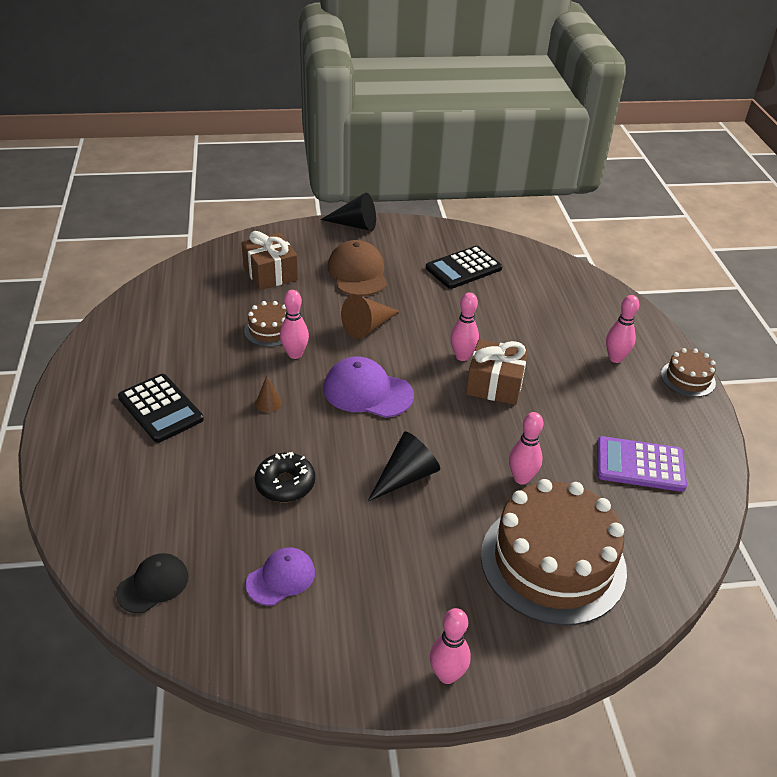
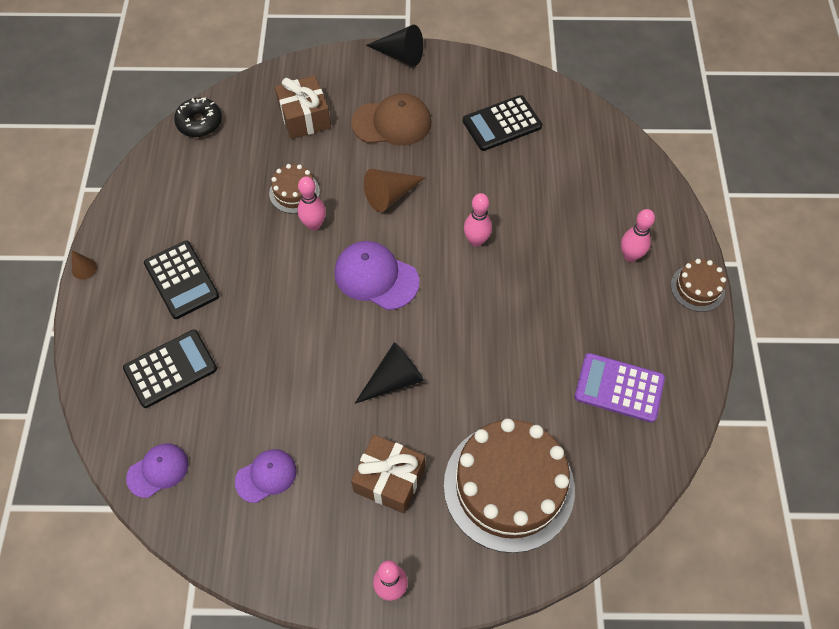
camera: 10 degrees right, 20 degrees up
(153, 585) = (158, 470): black cap -> purple cap
(157, 487) = (170, 369): none -> black calculator
(268, 403) = (281, 282): brown cone -> brown cone (84, 268)
(285, 484) = (283, 376): black donut -> black donut (199, 122)
(357, 273) = (392, 123): brown cap -> brown cap turned 90 degrees clockwise
(495, 384) = (501, 279): brown gift -> brown gift (389, 479)
(521, 478) = (501, 392): pink bowling pin -> none

